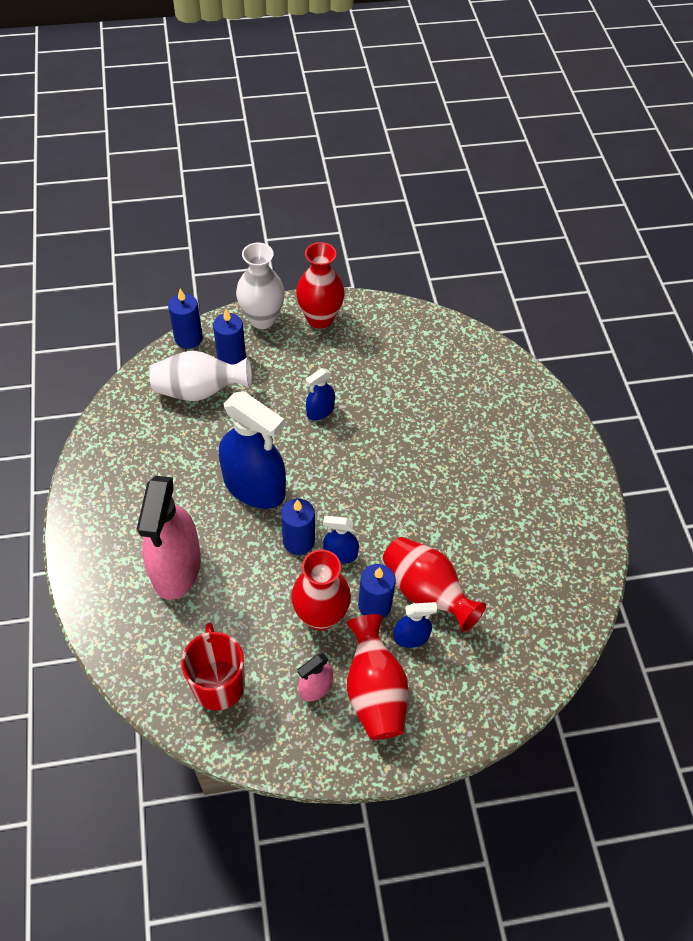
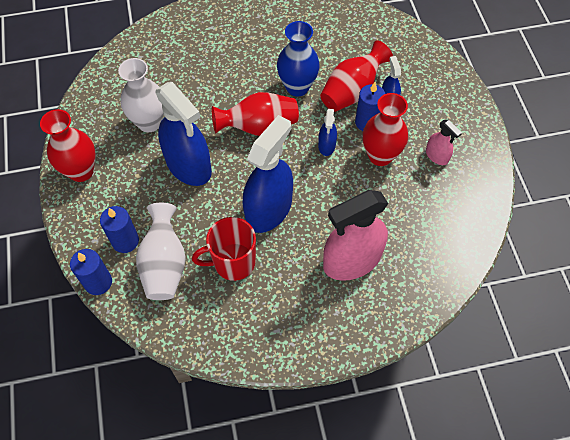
camera: 90 degrees left, 5 degrees up
(176, 567) = (352, 260): pink spray bottle -> pink spray bottle turned 150 degrees clockwise
(218, 683) = (445, 219): red mug -> red mug (233, 262)
(262, 319) = (78, 219): white vase -> white vase (149, 122)
(298, 541) = (318, 174): blue candle -> none
(320, 411) = (188, 165): blue spray bottle -> blue spray bottle, size x2.13
(374, 691) = (432, 121): red vase -> red vase (259, 127)
(433, 527) = (297, 87): none -> blue vase

